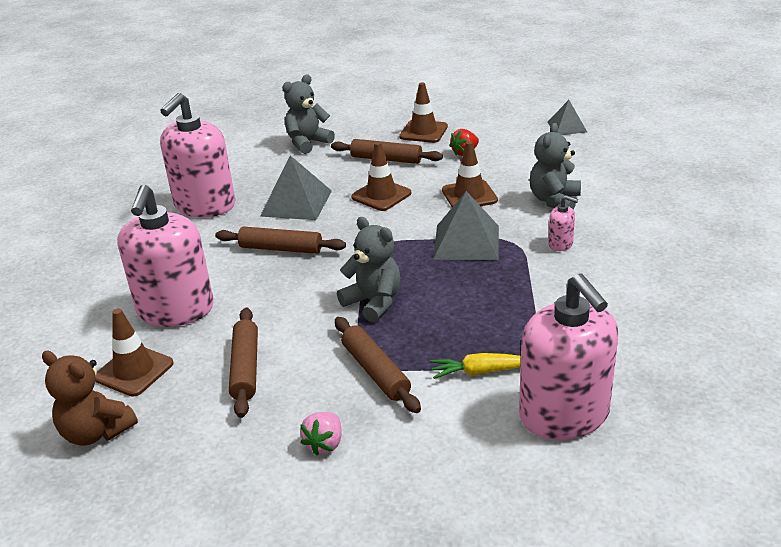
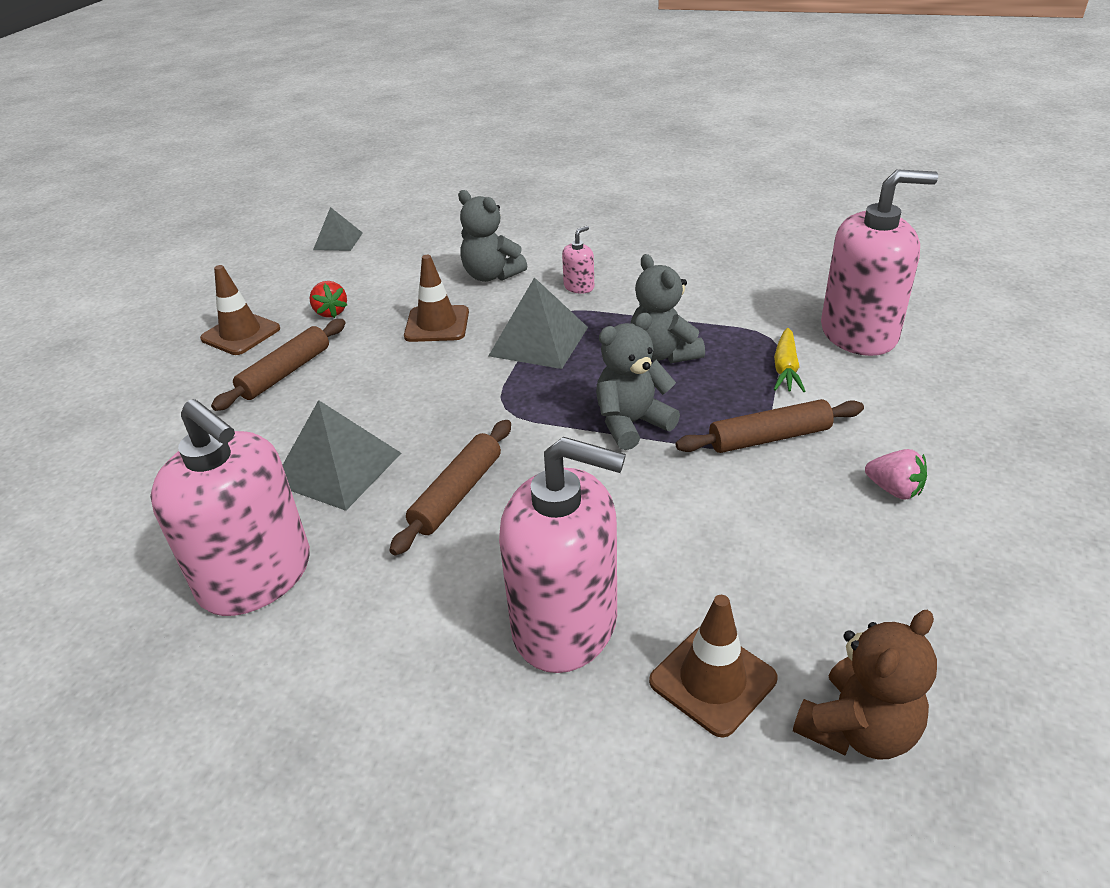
camera: 75 degrees left, 5 degrees up
(245, 368) = (736, 549): brown rolling pin -> none
(308, 143) = (156, 440): grey teddy bear -> grey teddy bear (663, 354)
(381, 195) = (381, 388): brown traffic cone -> none

